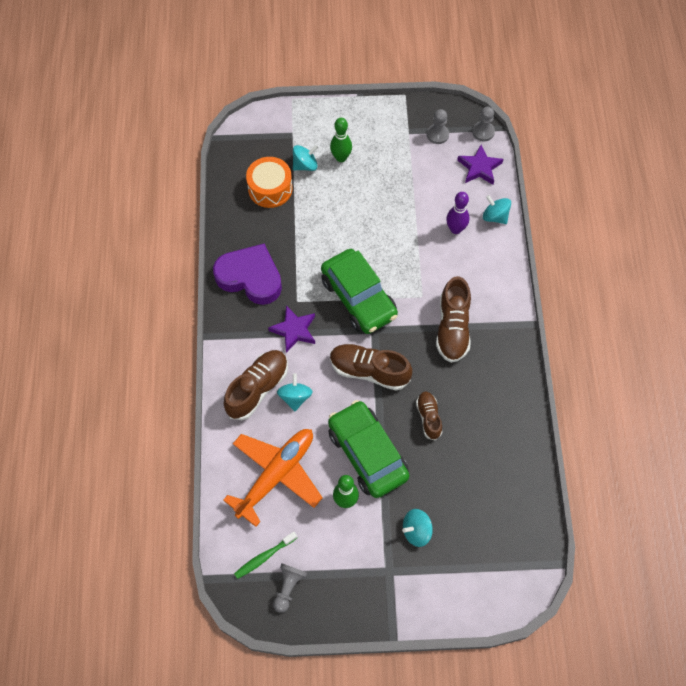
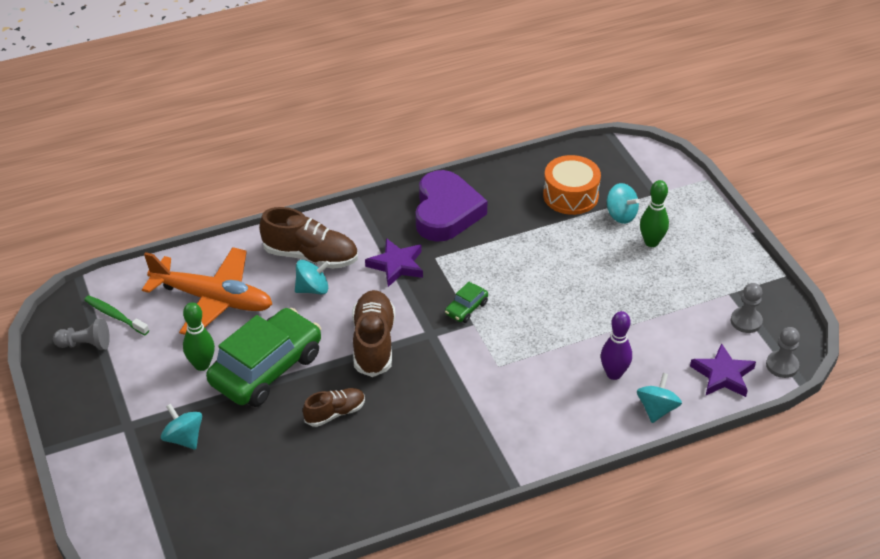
camera: 70 degrees right, 20 degrees down
(358, 298) = (466, 308): green car -> green car, size x0.42
(452, 328) = (468, 406): brown shoe -> none

